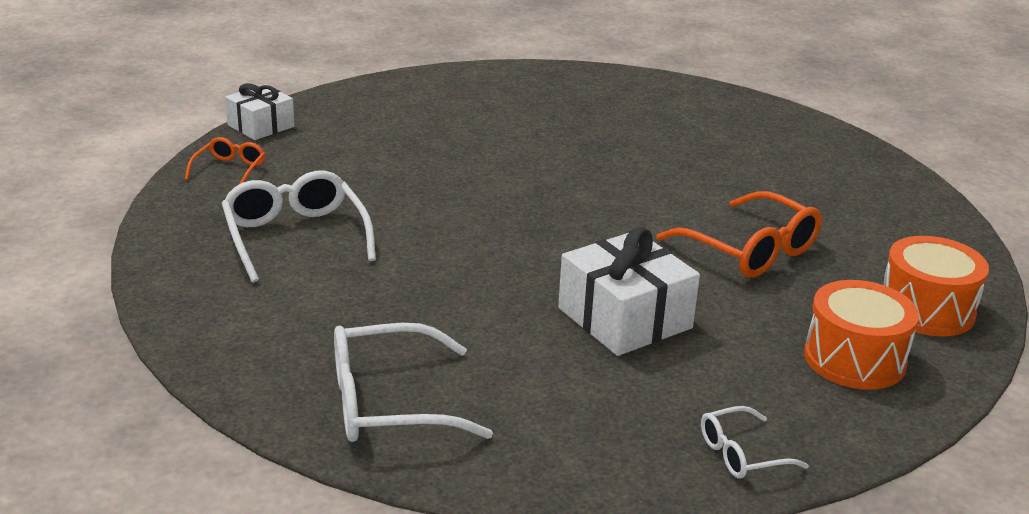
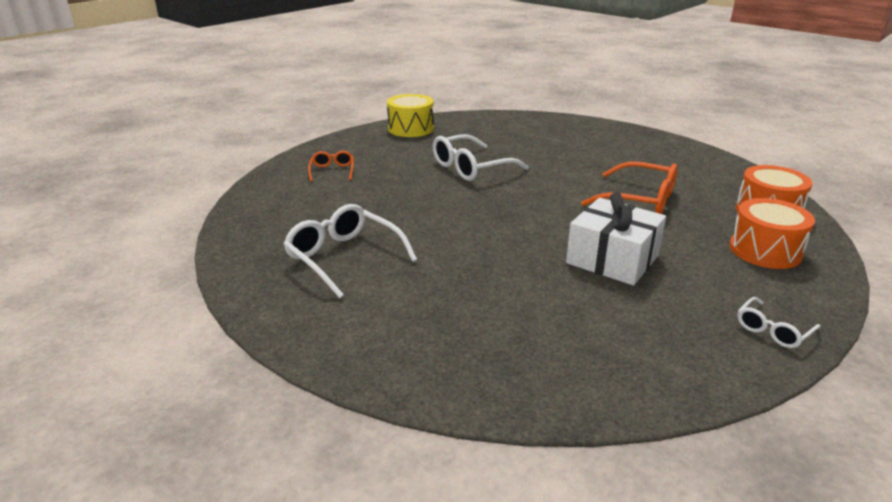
camera: 20 degrees left, 0 degrees up
(230, 170) = (256, 221): orange glasses -> orange glasses (332, 171)
(261, 126) = (256, 188): white gift -> none
(389, 403) = (518, 363): white glasses -> white glasses (471, 168)
(525, 80) = (411, 129): none -> yellow drum

